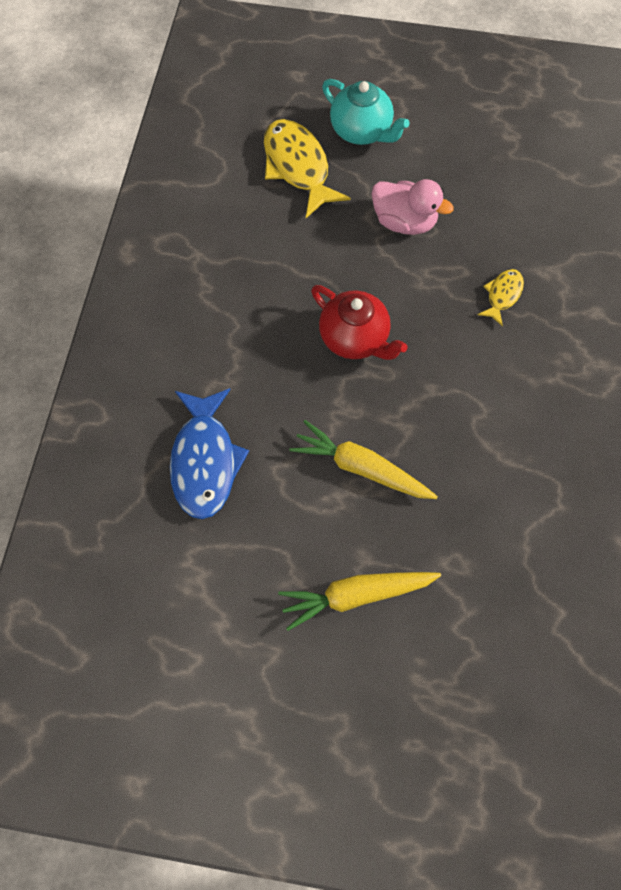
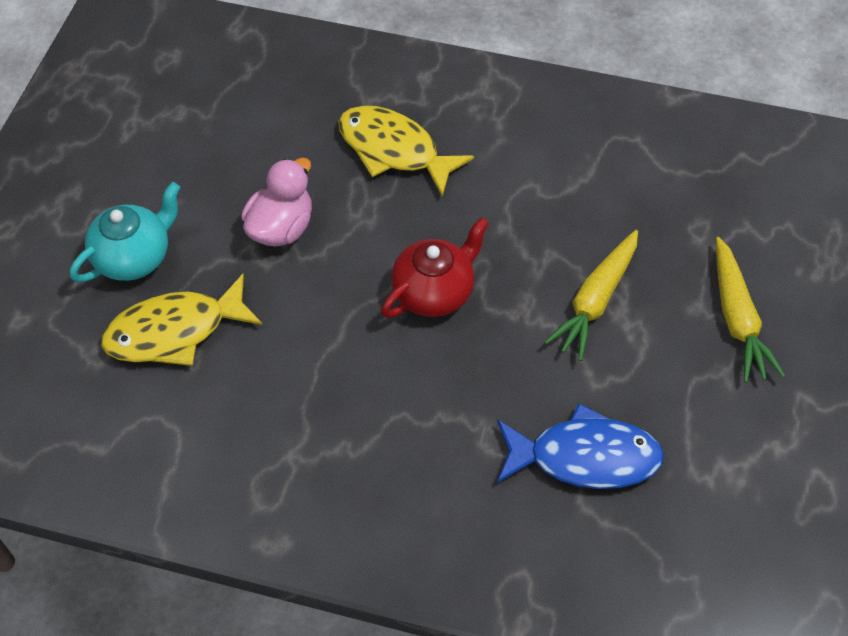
camera: 85 degrees left, 10 degrees down
(502, 295) = (394, 150): yellow fish -> yellow fish, size x1.94

